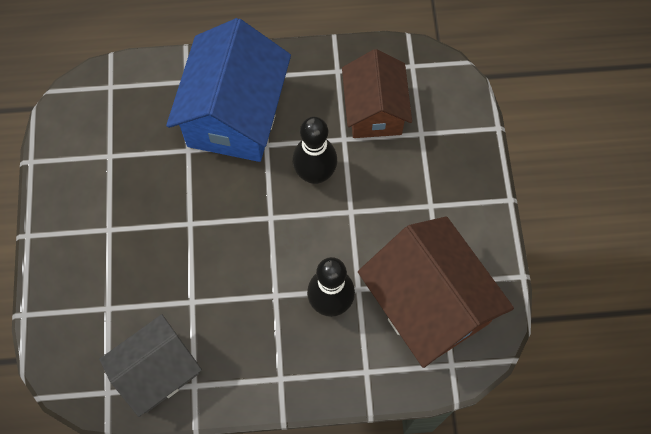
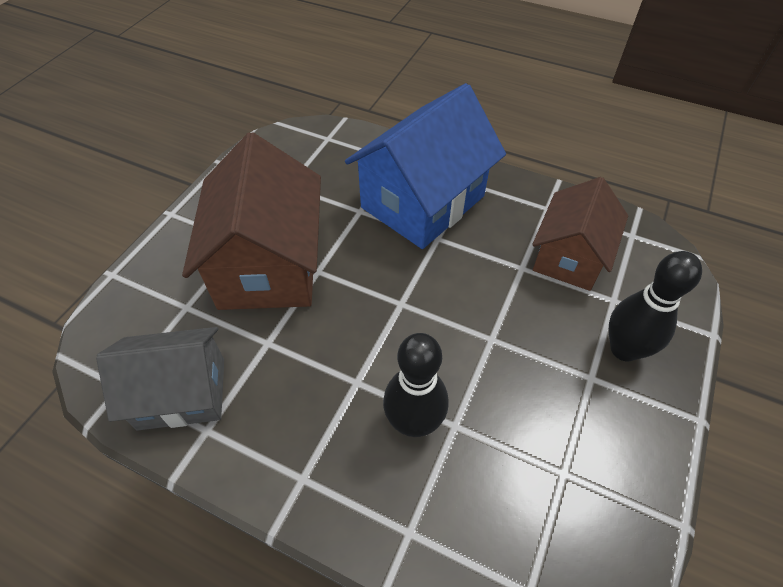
camera: 30 degrees right, 15 degrees down
(315, 174) = (472, 285): black bowling pin -> black bowling pin (624, 349)
(428, 305) = (534, 492): brown house -> brown house (269, 265)

